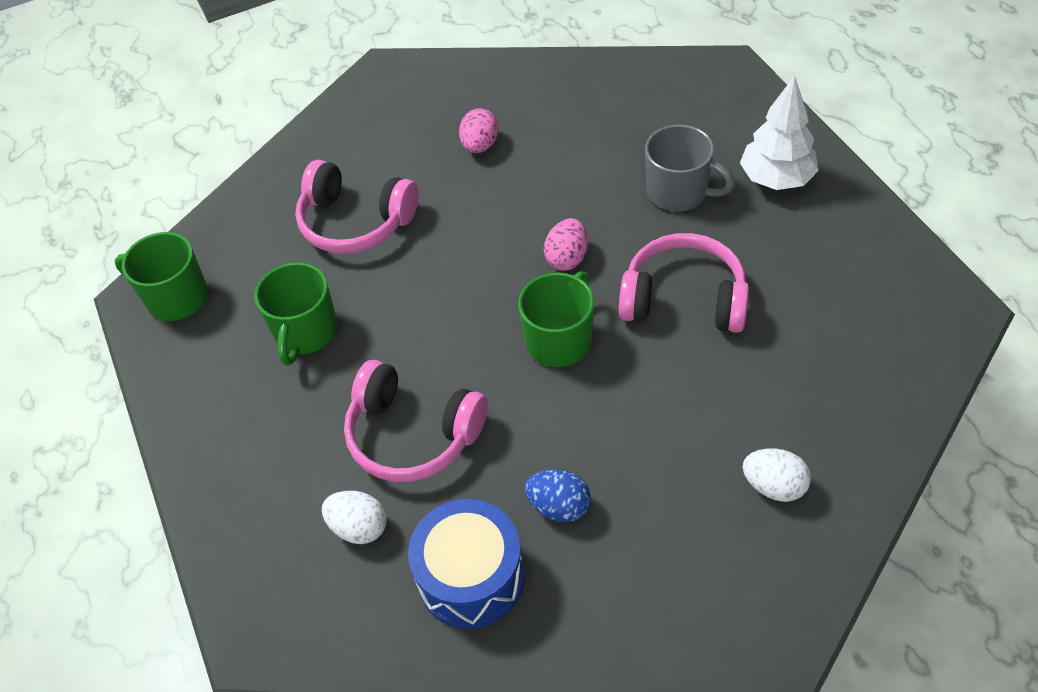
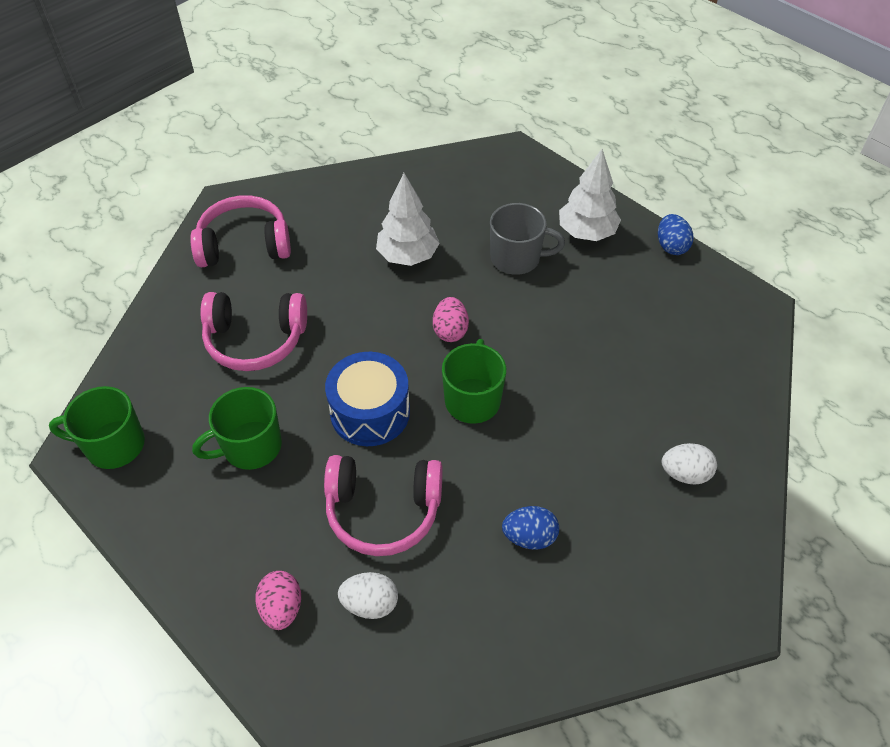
camera: 25 degrees left, 0 degrees up
(305, 332) = (250, 447): green mug -> green mug turned 75 degrees clockwise
(471, 577) = (482, 616): blue drum -> blue drum (370, 412)
(480, 146) = (338, 252): pink egg -> pink egg (282, 608)
(554, 165) = (408, 256): none -> white tree
(684, 299) = (556, 343): pink headphones -> pink headphones (244, 245)
(876, 216) = (671, 246): none -> blue egg

